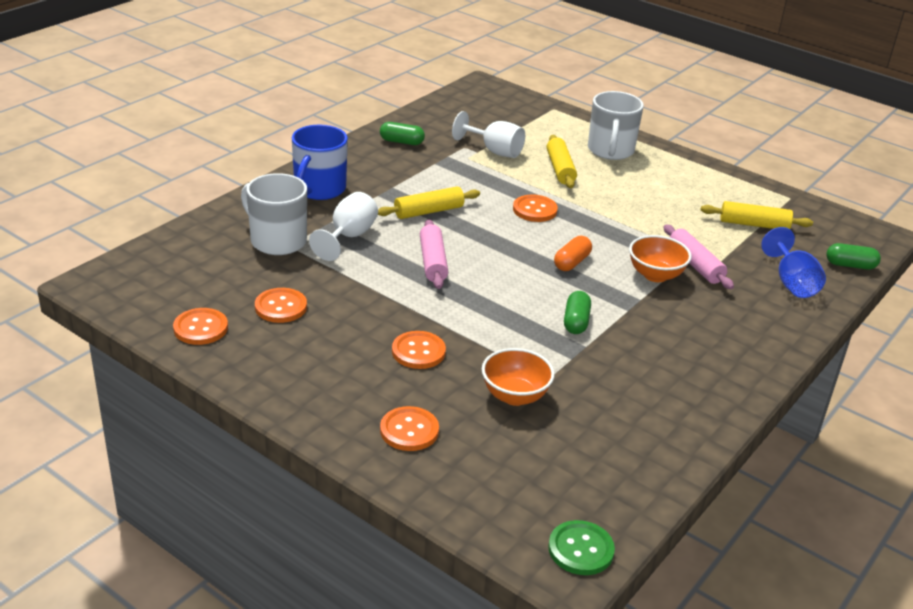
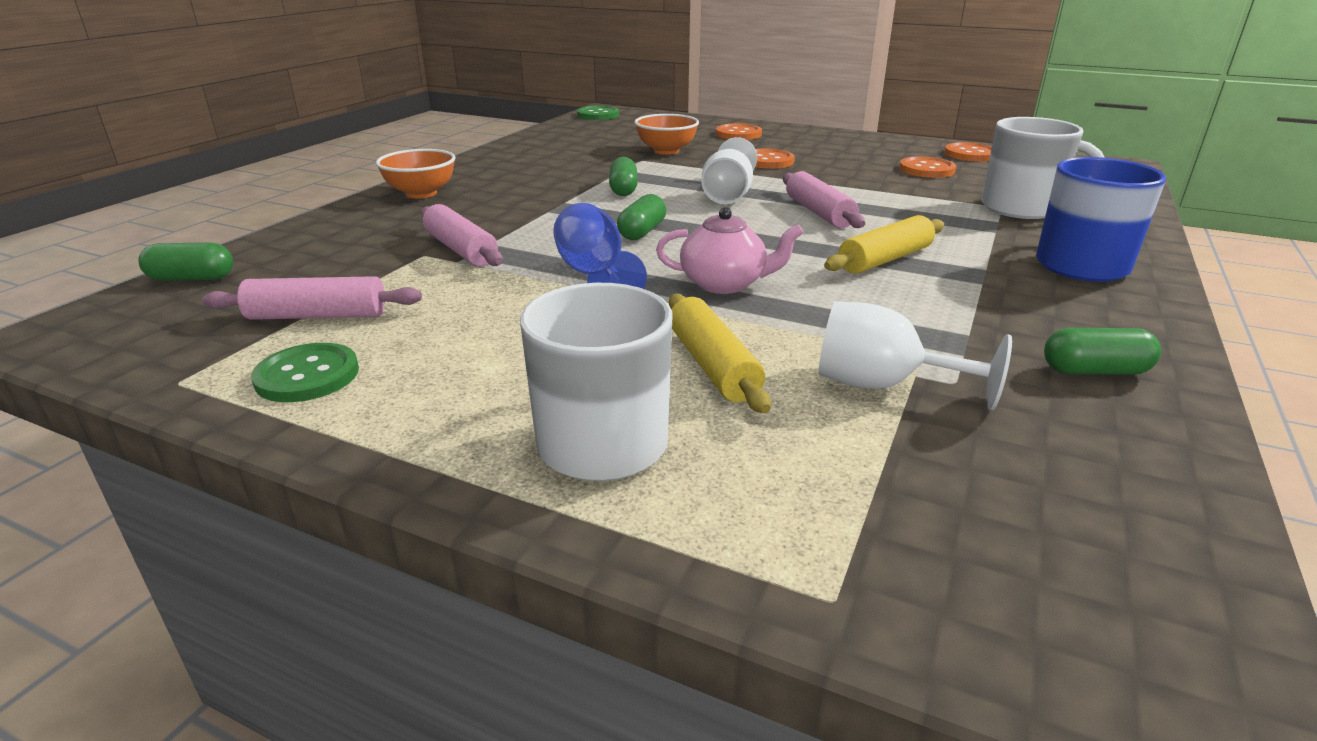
camera: 170 degrees right, 5 degrees down
(349, 237) = (948, 221): white goblet -> white goblet (728, 195)
(535, 210) = (724, 284): orange button -> pink teapot
(571, 262) = (642, 232): orange capsule -> green capsule
(655, 275) = (524, 233): orange bowl -> orange bowl (421, 193)
(736, 192) = (307, 375): none -> green button
(754, 224) = (317, 316): yellow rolling pin -> pink rolling pin
(792, 283) = (320, 248): blue goblet -> blue goblet (594, 275)

